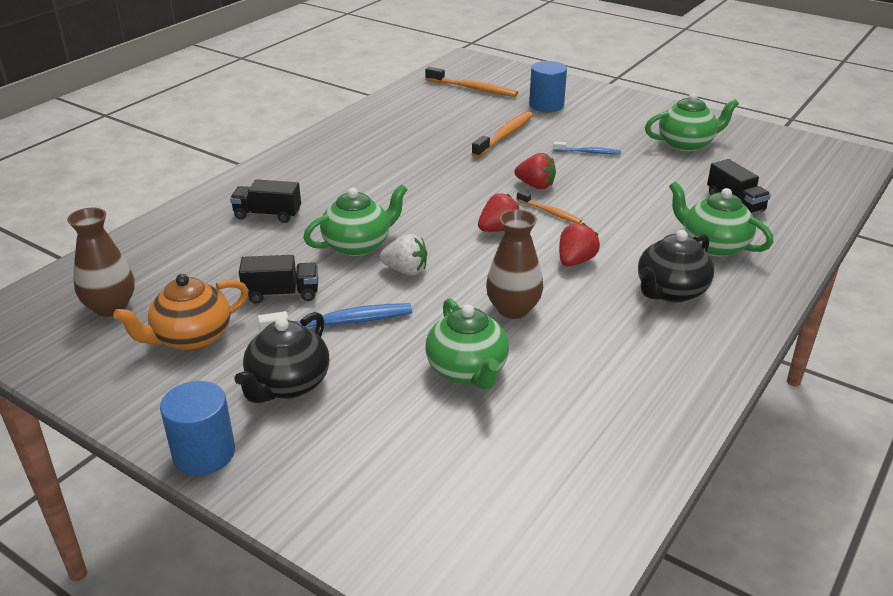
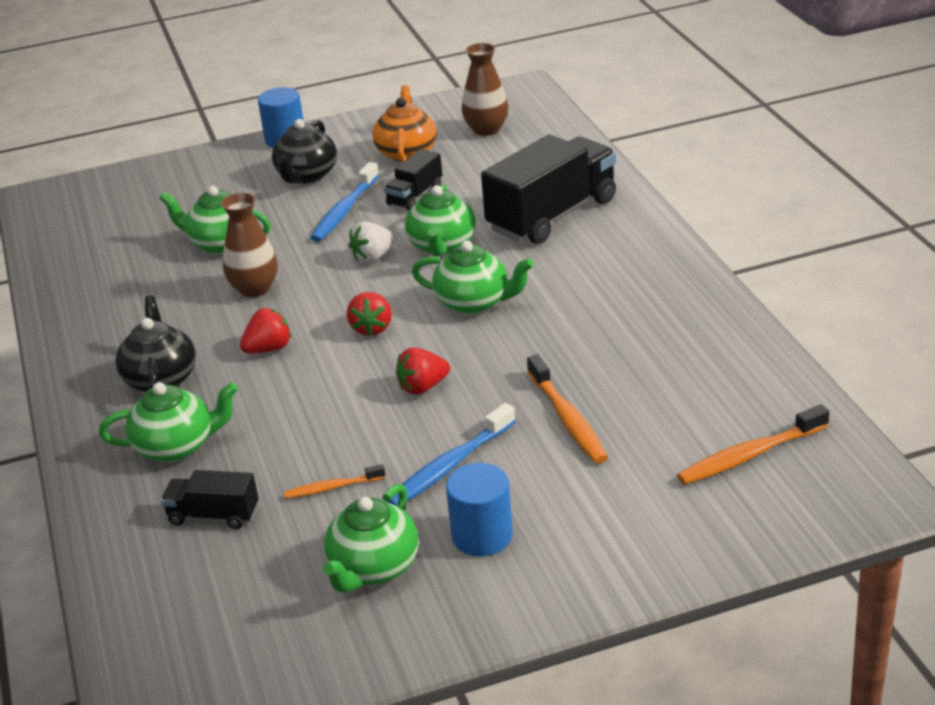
camera: 130 degrees right, 0 degrees up
(267, 215) = (552, 215): black truck -> black truck, size x2.02
(288, 384) = (306, 176): black teapot -> black teapot turned 135 degrees counterclockwise
(422, 203) = (474, 302): none -> green teapot
(546, 105) = (624, 499): blue cylinder -> blue cylinder (482, 536)
(549, 212) = (361, 372): orange toothbrush -> orange toothbrush (332, 487)
(575, 261) = (268, 349): red strawberry -> red strawberry turned 105 degrees counterclockwise
(588, 152) = (450, 465): blue toothbrush -> blue toothbrush, size x1.69

